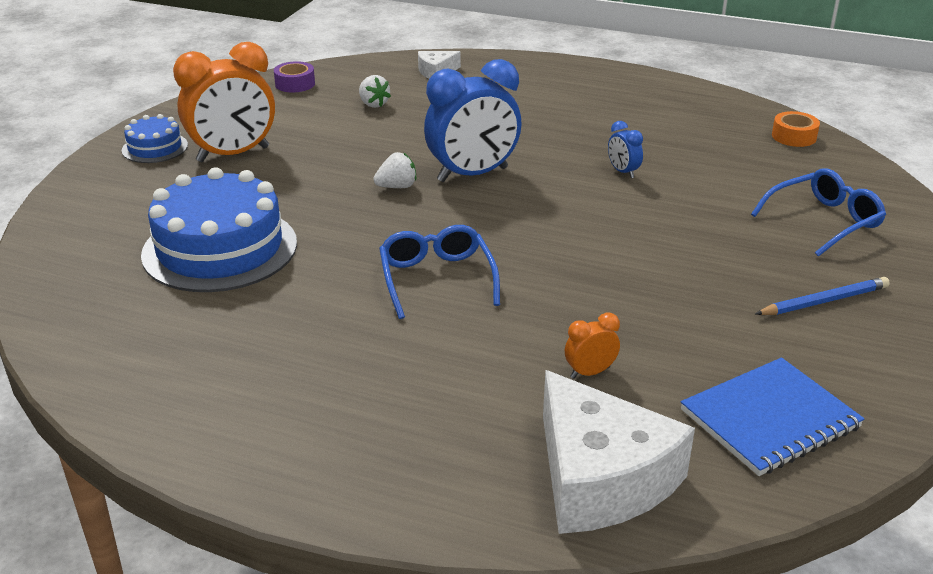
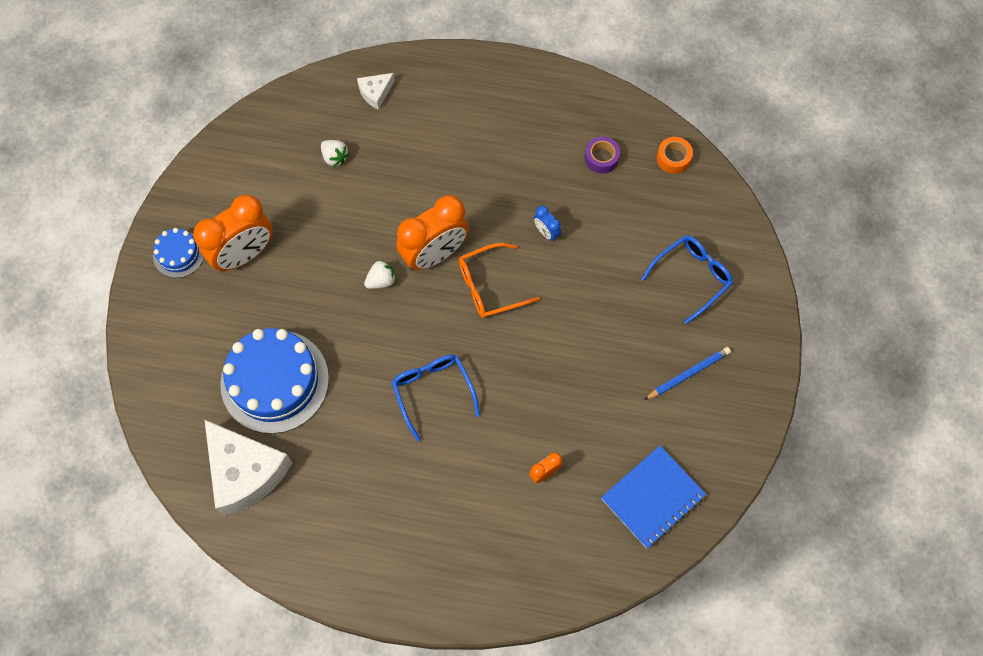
camera: 10 degrees left, 35 degrees up
(295, 84) = (260, 133): purple tape -> purple tape (601, 158)
(473, 175) = (434, 254): blue clock -> orange clock
(540, 203) = (490, 286): none -> orange glasses
(600, 478) = (559, 564): white cheese -> white cheese (245, 472)

